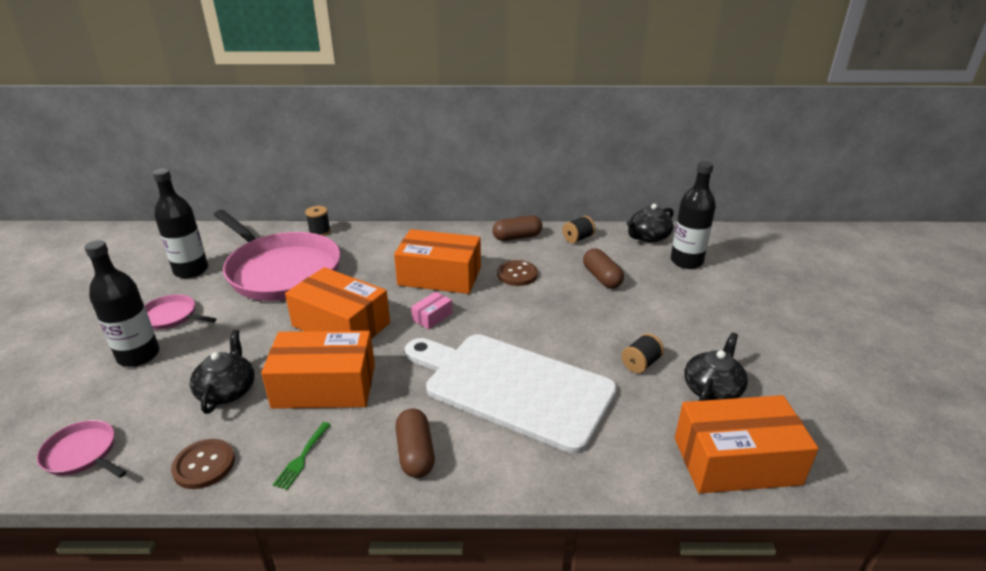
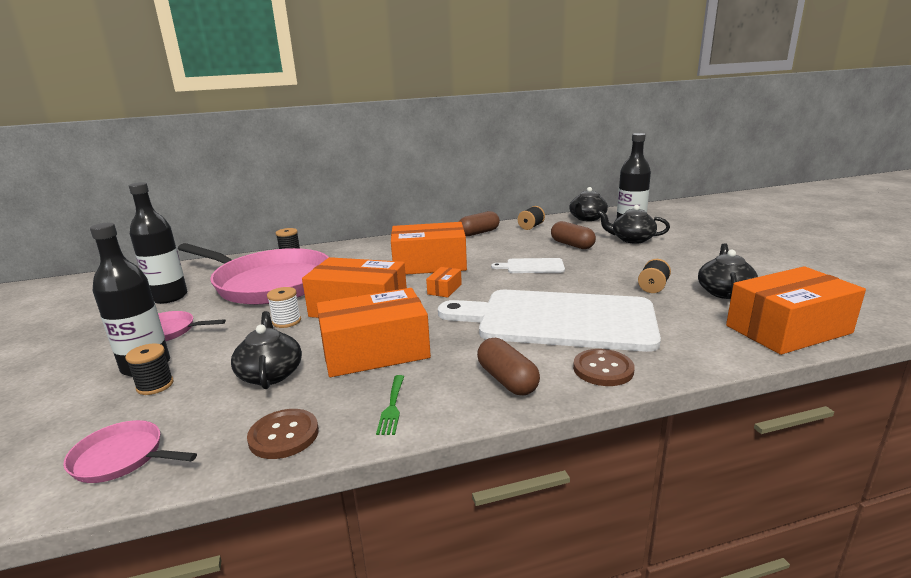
camera: 15 degrees left, 10 degrees down
(136, 380) = (155, 385): none -> black spool
(271, 327) = (286, 321): none -> white spool
(432, 317) = (444, 289): pink box -> orange box
(517, 274) = (498, 253): brown button -> brown button (603, 369)
(538, 302) = (532, 266): none -> white cutting board
(673, 283) = (632, 239): none -> black teapot

